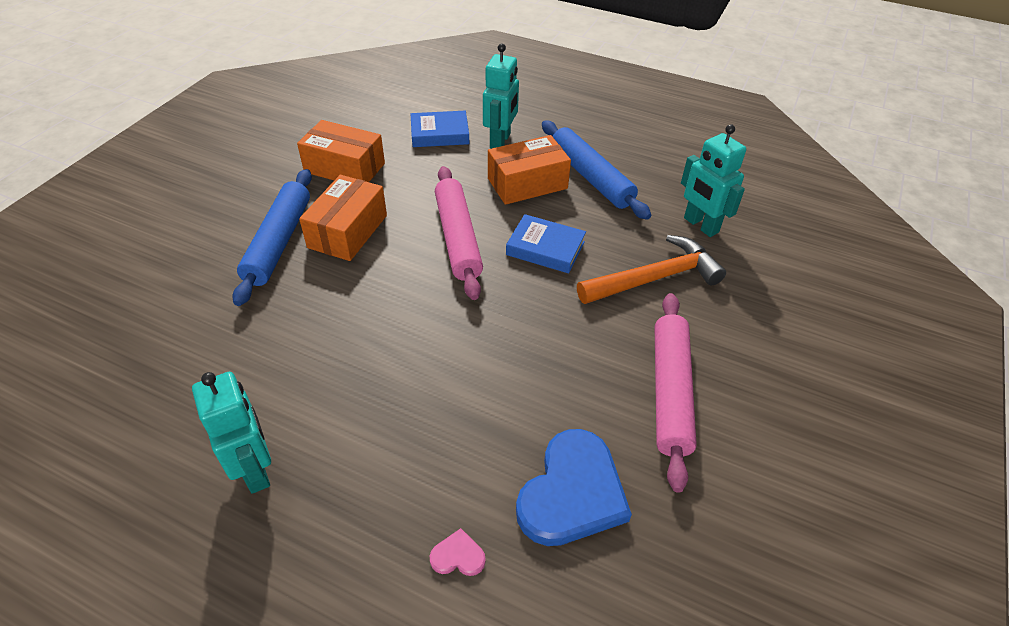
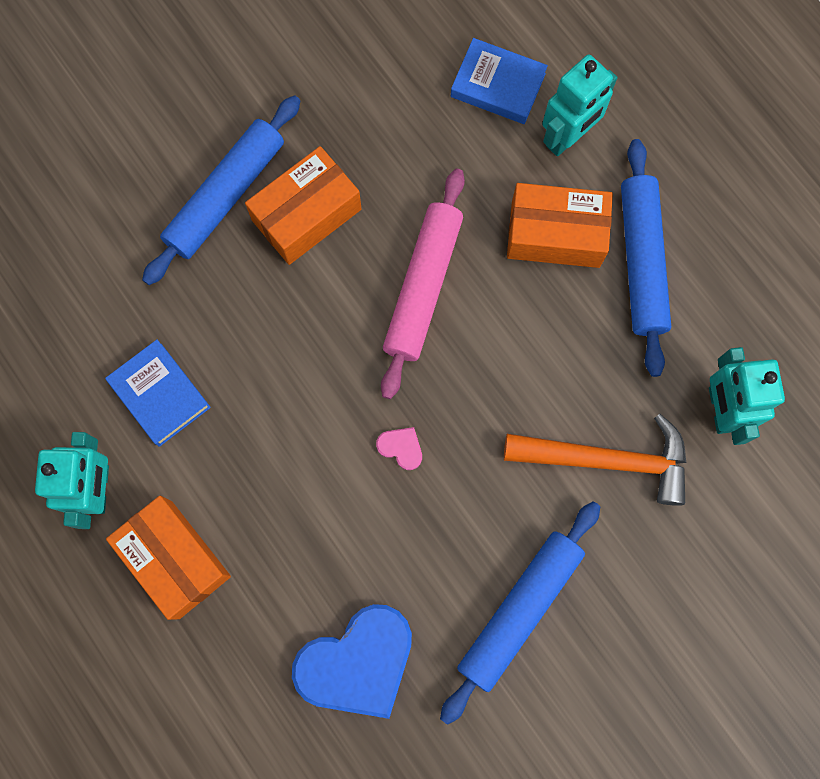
camera: 30 degrees right, 30 degrees up
(344, 168) = (350, 98): orange box -> orange box (175, 559)
(458, 556) = (228, 666): pink heart -> pink heart (401, 448)
(545, 248) = (512, 353): blue book -> blue book (160, 394)
(670, 392) = (520, 610): pink rolling pin -> blue rolling pin

